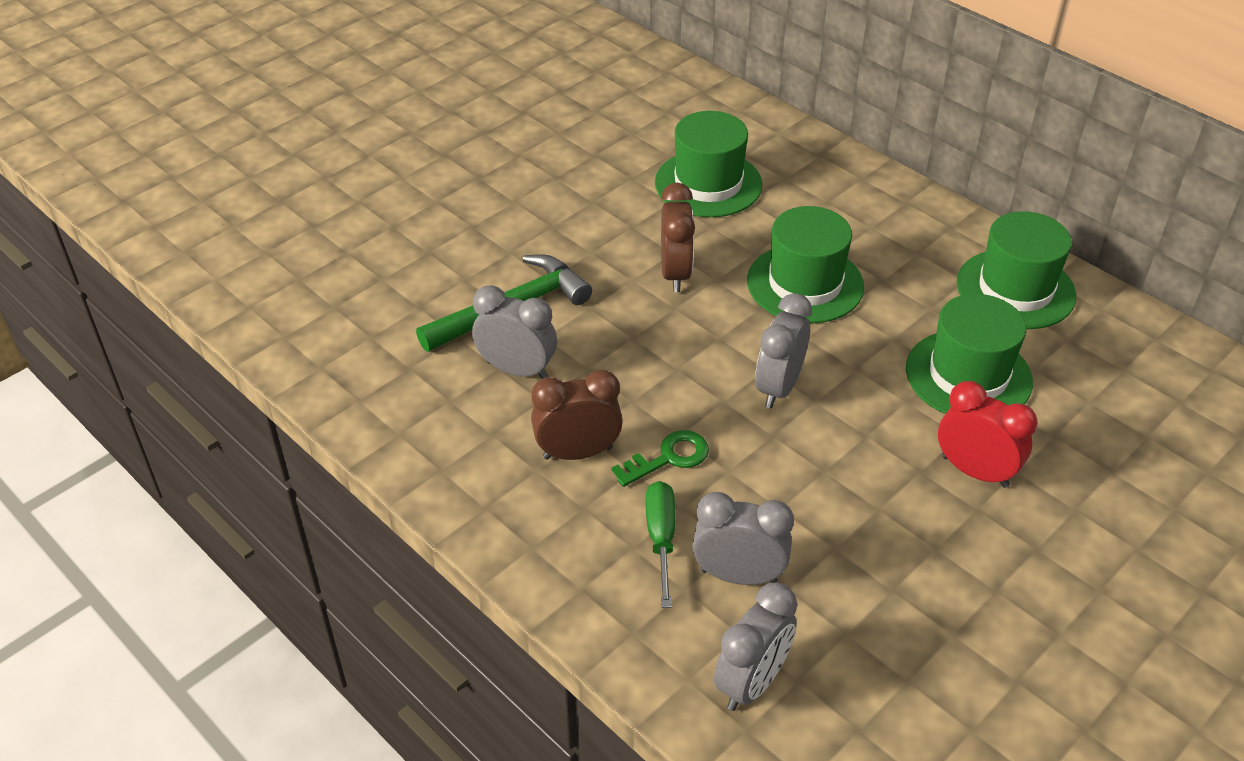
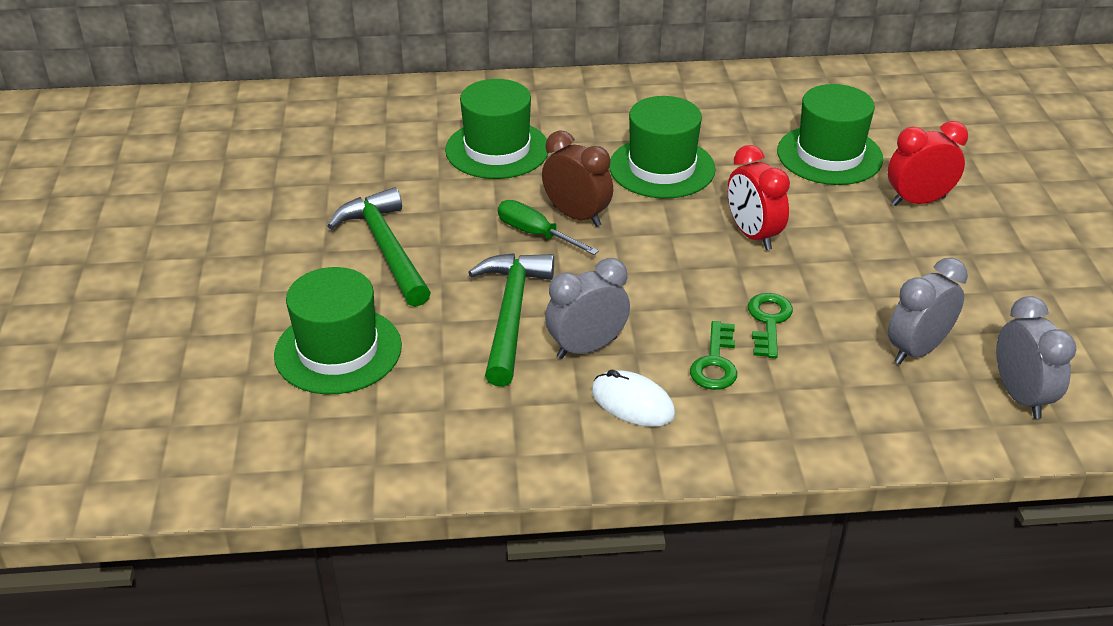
camera: 50 degrees left, 5 degrees down
(478, 430) = (632, 403): none -> white mouse
(515, 204) = (386, 249): none -> green hammer
(578, 452) = (715, 363): brown clock -> green key
(661, 539) = (847, 368): green screwdriver -> green screwdriver (536, 234)
(778, 387) = (753, 235): grey clock -> red clock
(1015, 289) = (771, 94): green hat -> green hat (338, 350)

